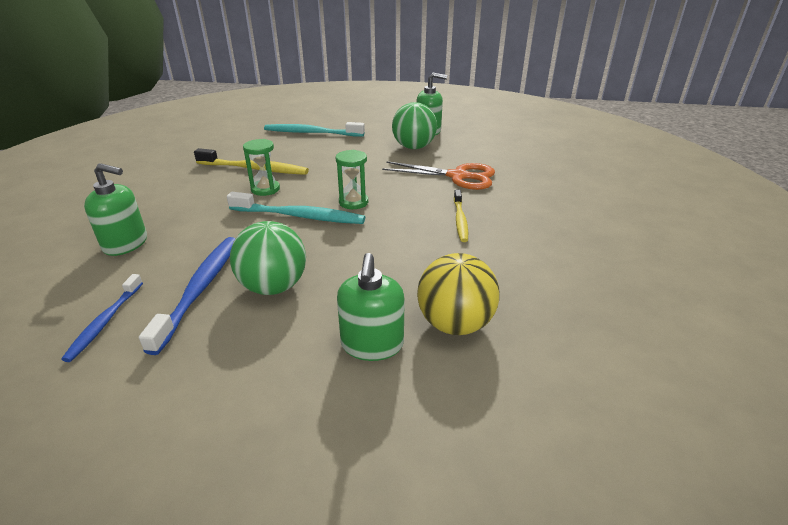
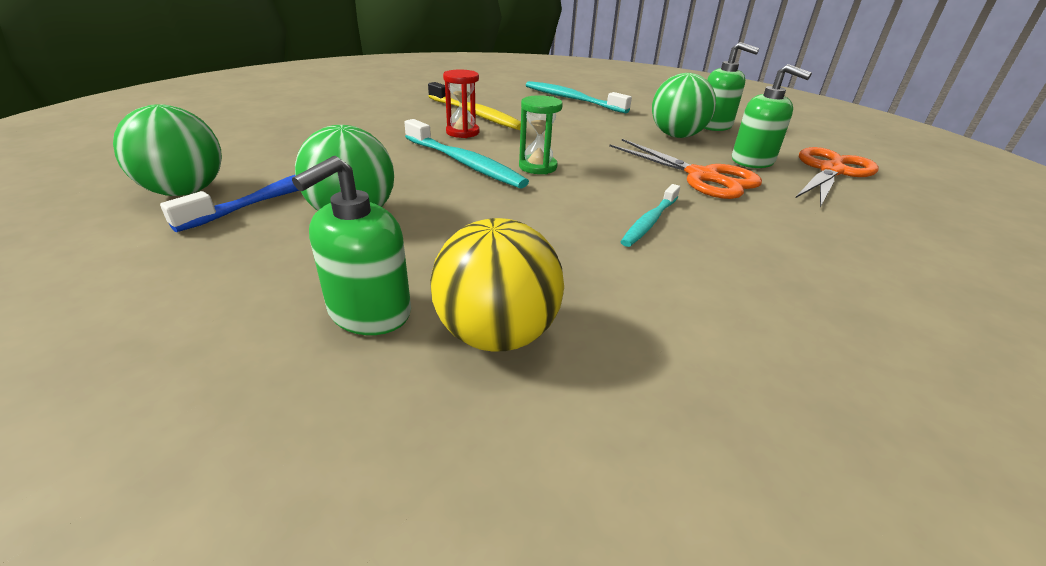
camera: 30 degrees right, 0 degrees up
(105, 322) = (185, 191): blue toothbrush -> green ball
(126, 244) = (288, 140): green soap dispenser -> green soap dispenser (752, 161)
(265, 189) = (462, 132): green hourglass -> red hourglass
(460, 220) = (649, 221): yellow toothbrush -> turquoise toothbrush
(519, 149) = (831, 171): none -> orange scissors

